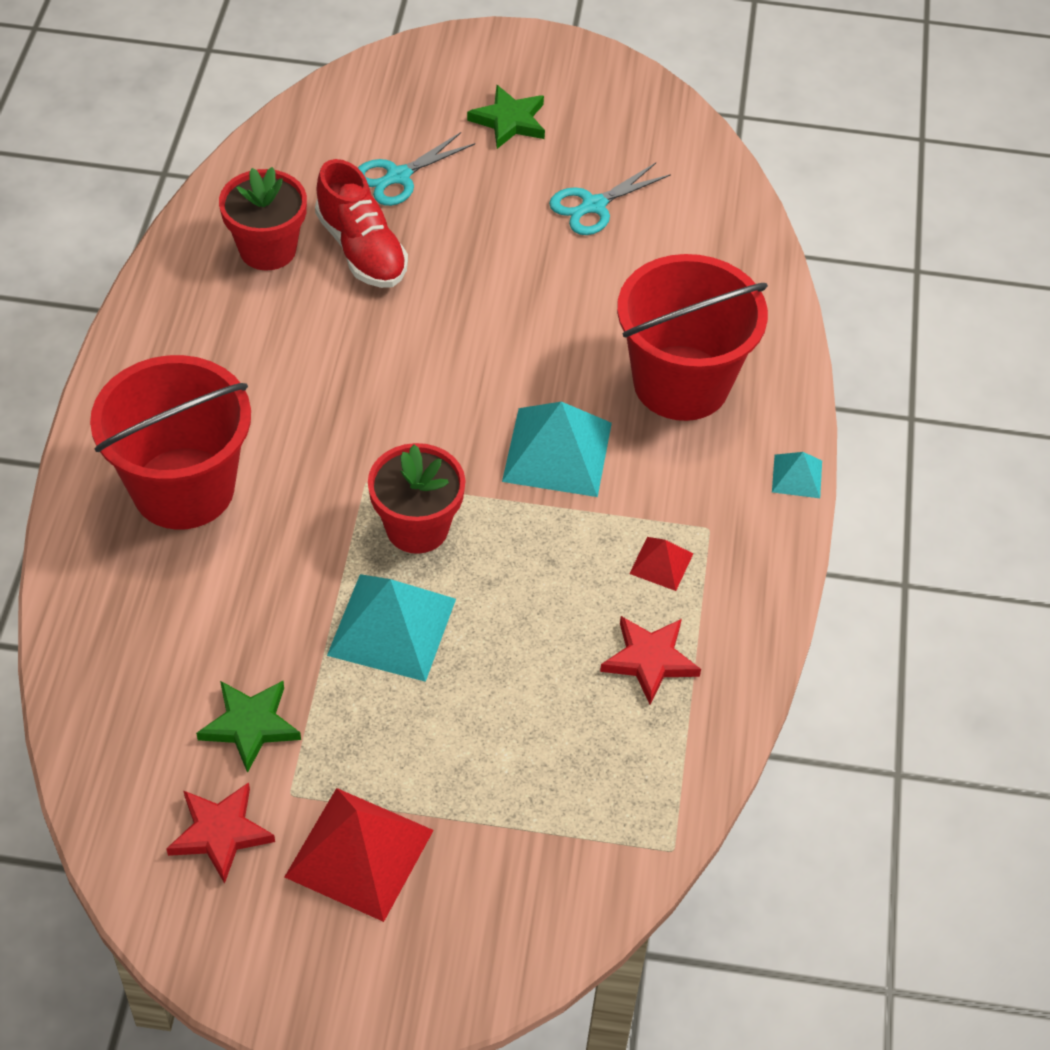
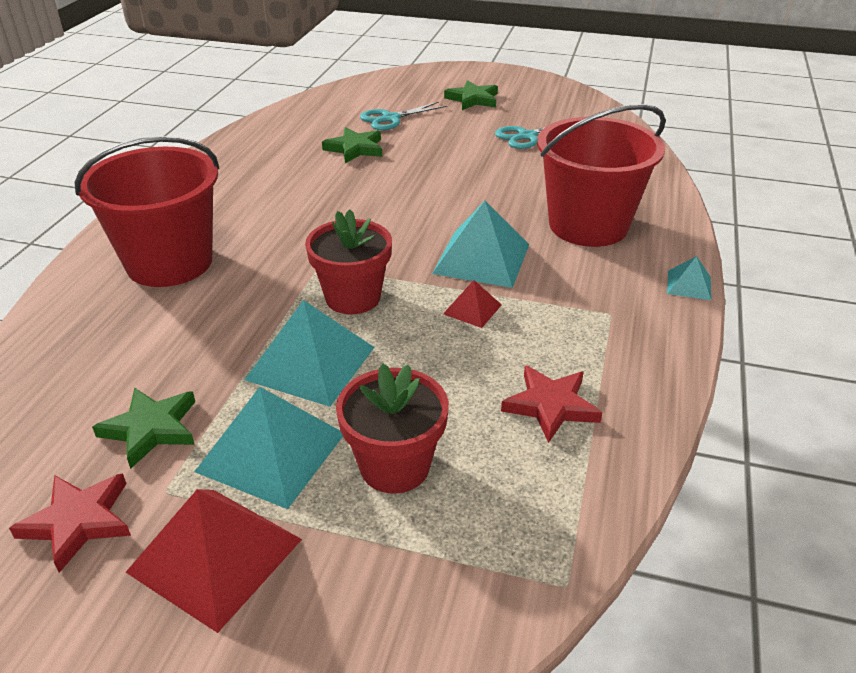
camera: 10 degrees right, 15 degrees down
(267, 249) = (288, 146): red flower pot -> red flower pot (394, 466)
(361, 249) = (355, 149): red shoe -> green star
(380, 741) = (271, 452): none -> turquoise pyramid
(661, 563) = (566, 335): red pyramid -> red pyramid (472, 309)

